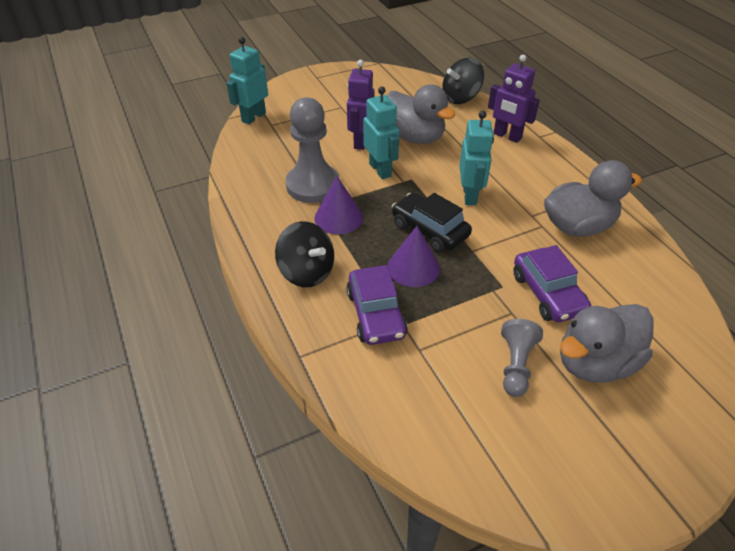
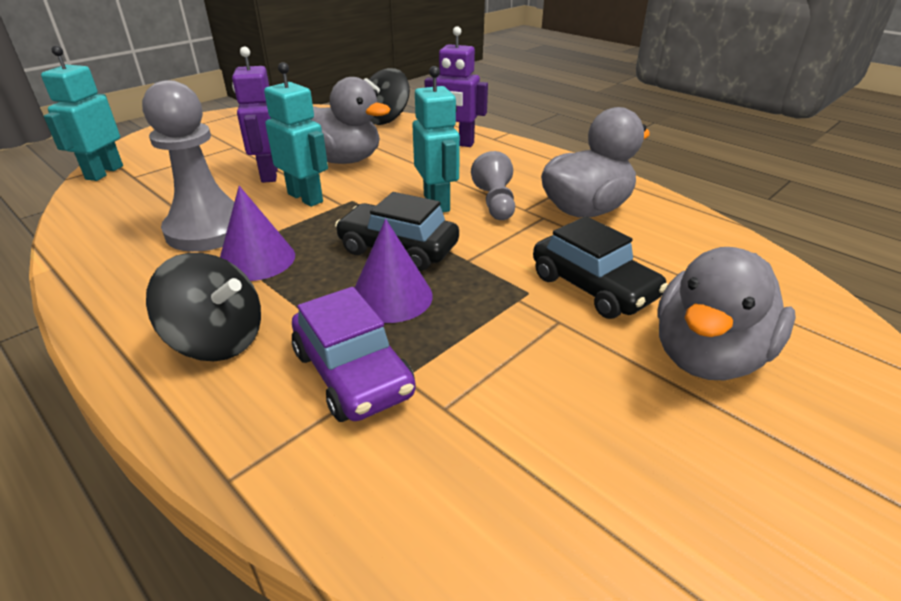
camera: 20 degrees left, 10 degrees down
(516, 365) = (603, 390): grey pawn -> grey pawn (495, 203)
(548, 293) = (593, 287): purple car -> black car

